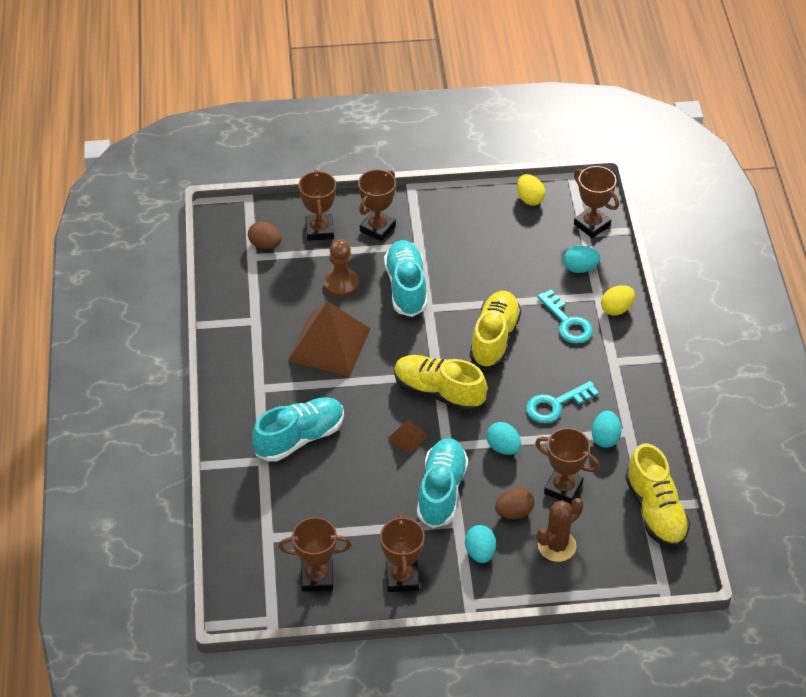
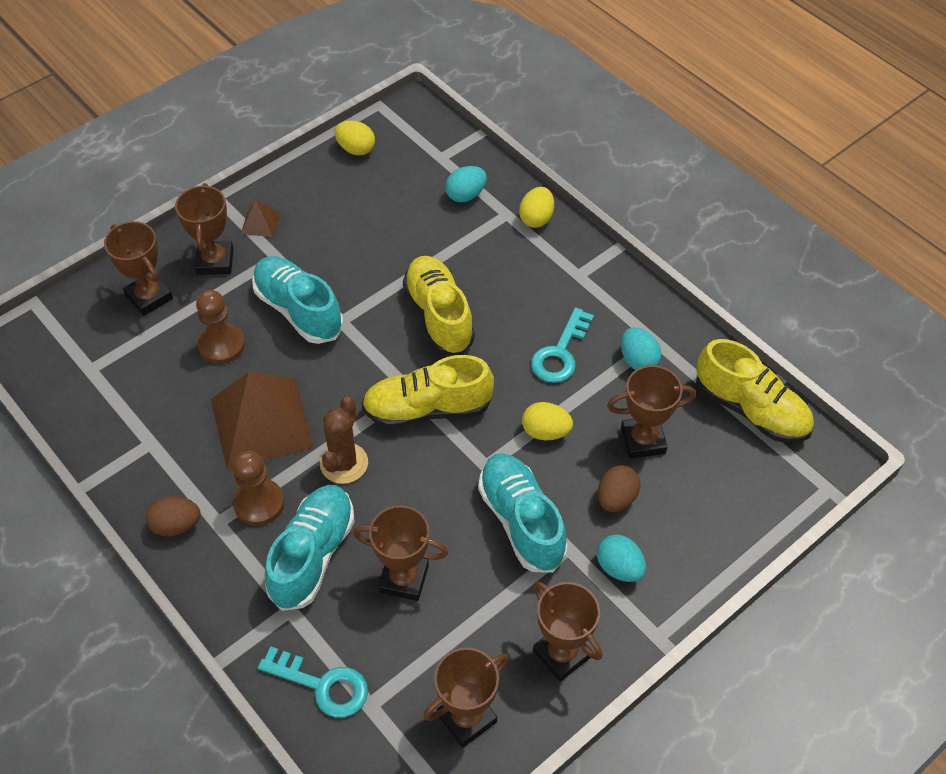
camera: 35 degrees left, 5 degrees up
(265, 245) = (96, 347): brown egg -> brown egg (176, 525)
(291, 391) = (259, 503): none -> brown pawn
(408, 437) = (435, 480): brown pyramid -> brown pyramid (260, 223)
(503, 447) = (545, 432): turquoise egg -> yellow egg
(556, 546) = (690, 509): brown cactus -> brown cactus (344, 463)
(567, 322) = (499, 258): turquoise key -> turquoise key (322, 685)
(592, 225) = (441, 145): brown trophy -> brown trophy (404, 579)

